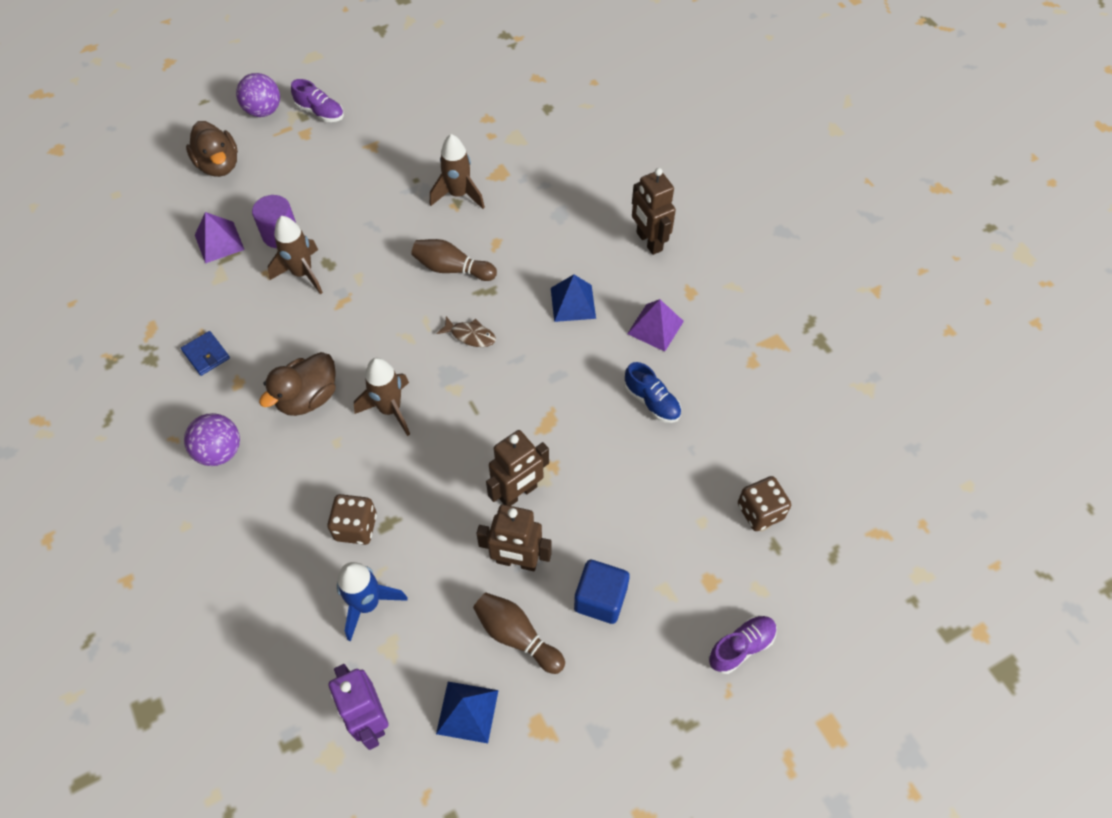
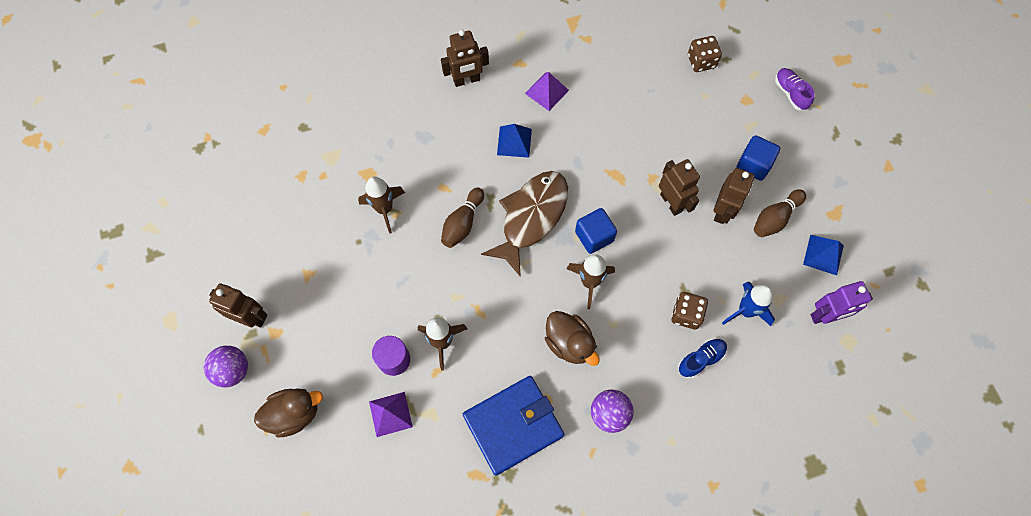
camera: 80 degrees left, 10 degrees up
(206, 355) = (513, 425): blue wallet -> blue wallet, size x2.40
(320, 112) = (251, 317): purple shoe -> brown robot
(454, 407) = (594, 236): none -> blue cube
(470, 335) = (531, 217): brown fish -> brown fish, size x2.47
(651, 401) = (609, 106): blue shoe -> blue shoe (701, 359)

